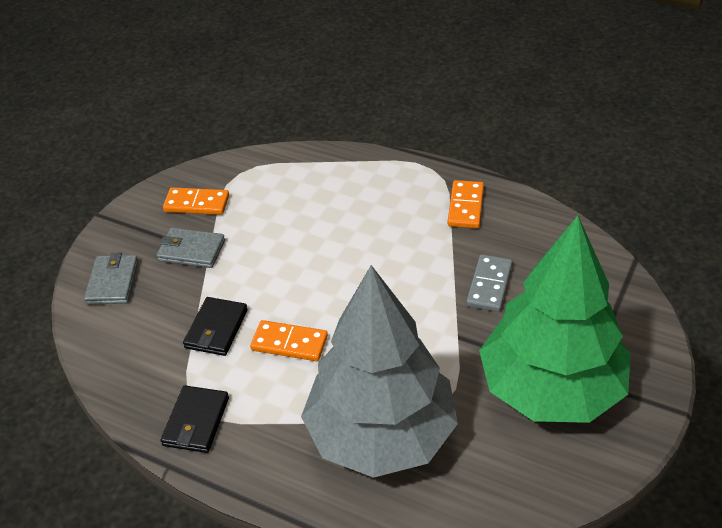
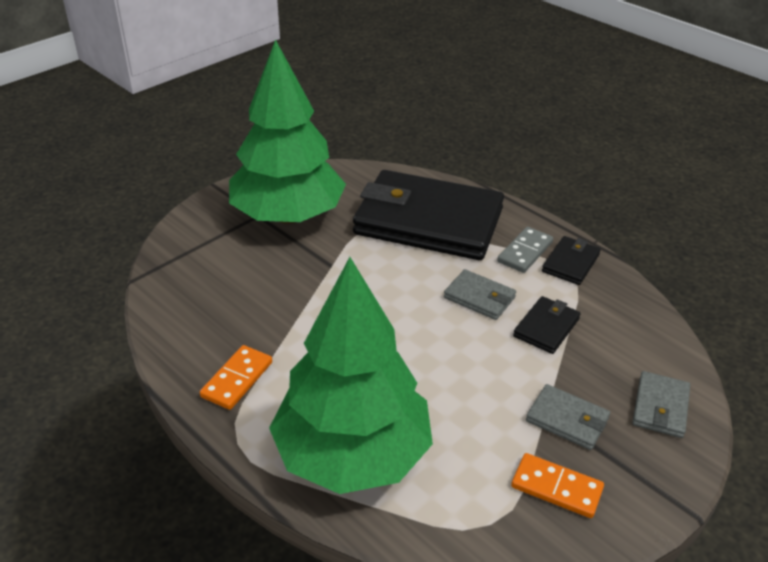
camera: 165 degrees left, 5 degrees down
(289, 343) = (479, 297): orange domino -> grey wallet
(348, 184) = (352, 454): none -> green tree
(381, 435) = (428, 221): grey tree -> black wallet
(489, 285) = (275, 295): grey domino -> grey domino (525, 252)

